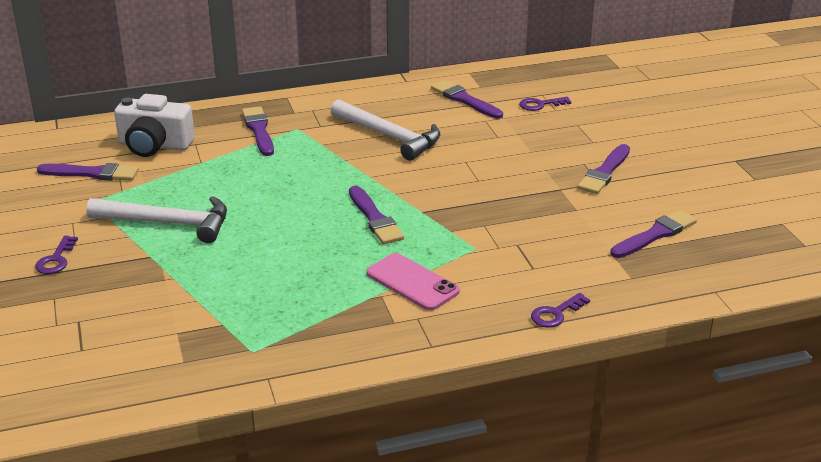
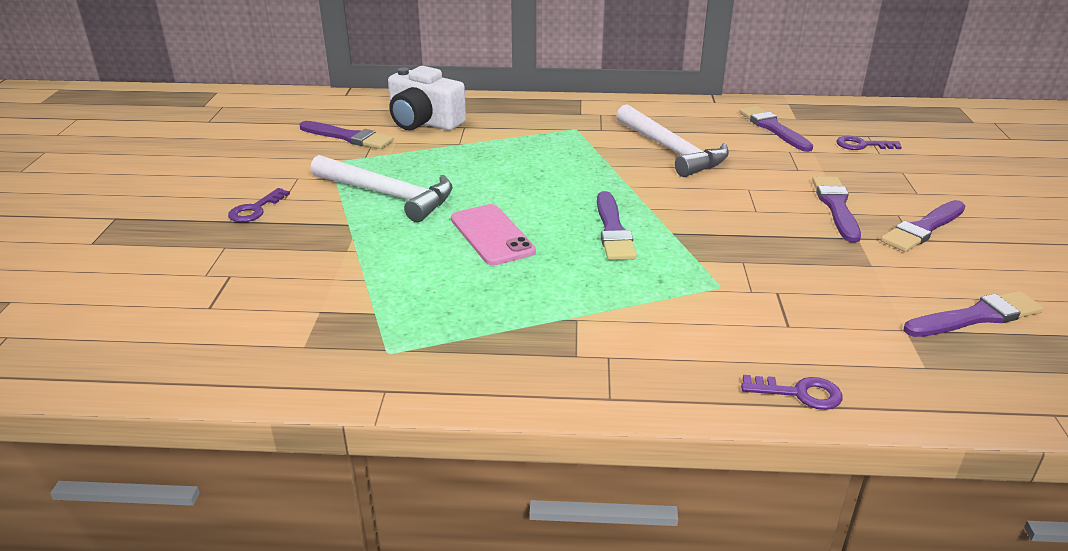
camera: 20 degrees right, 0 degrees up
(259, 130) = (535, 124): purple brush -> purple brush (836, 206)
(412, 282) = (622, 311): pink phone -> pink phone (492, 235)
(556, 314) = (799, 393): purple key -> purple key turned 150 degrees counterclockwise

